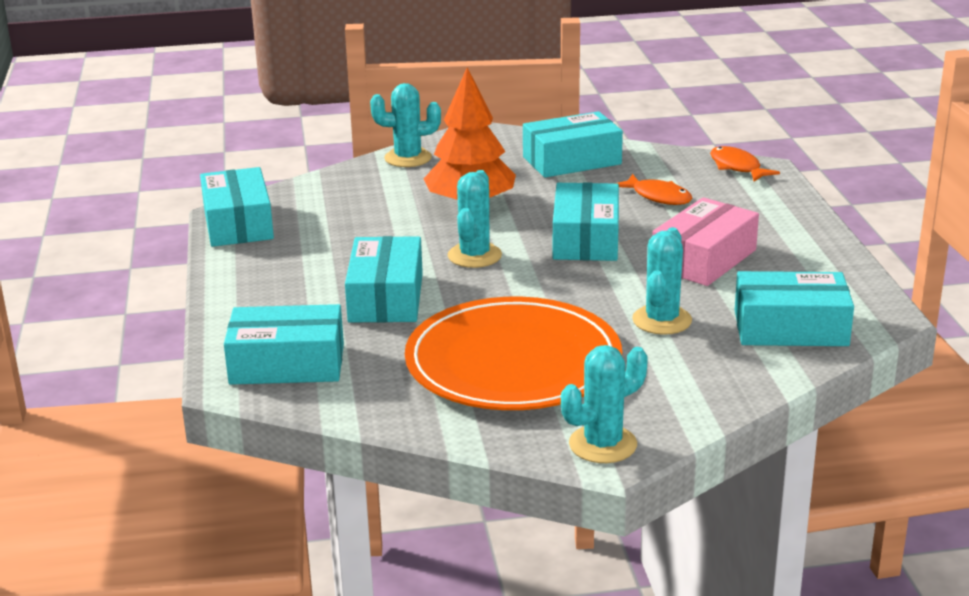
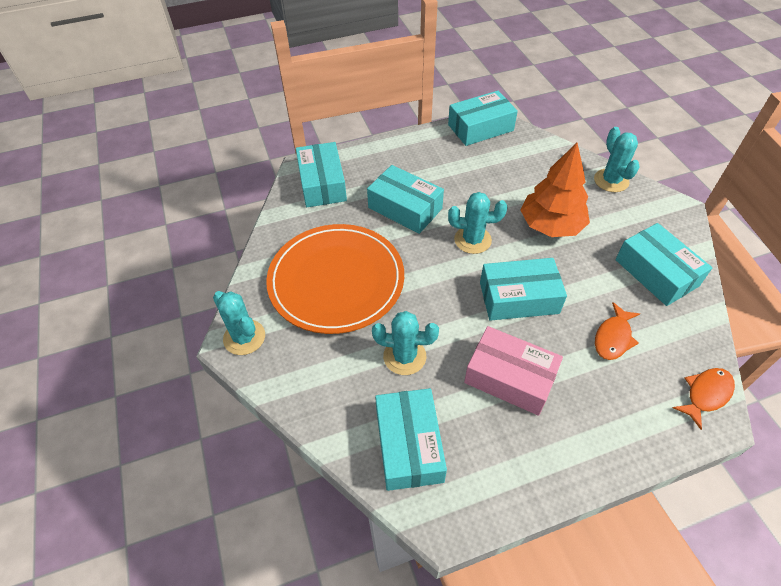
camera: 80 degrees right, 25 degrees up
(386, 297) = (405, 208): turquoise box -> turquoise box turned 45 degrees clockwise

